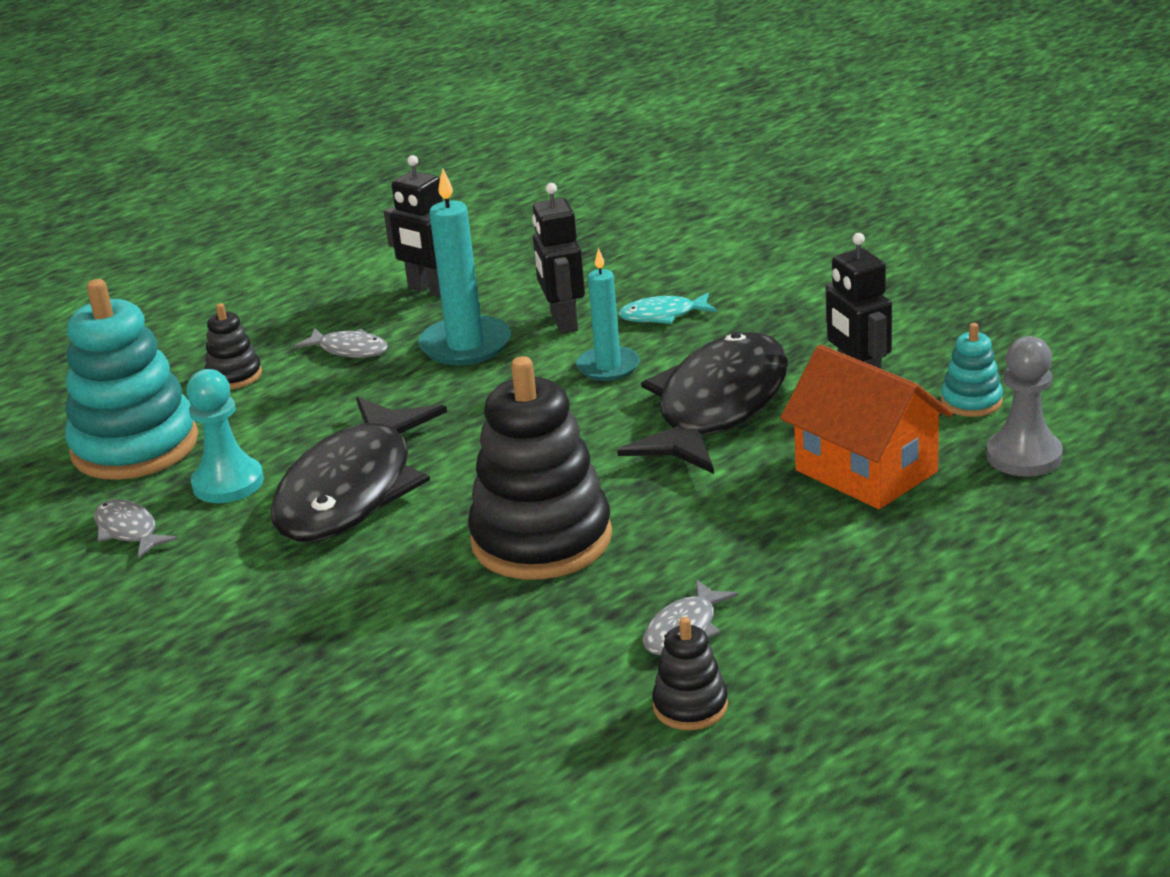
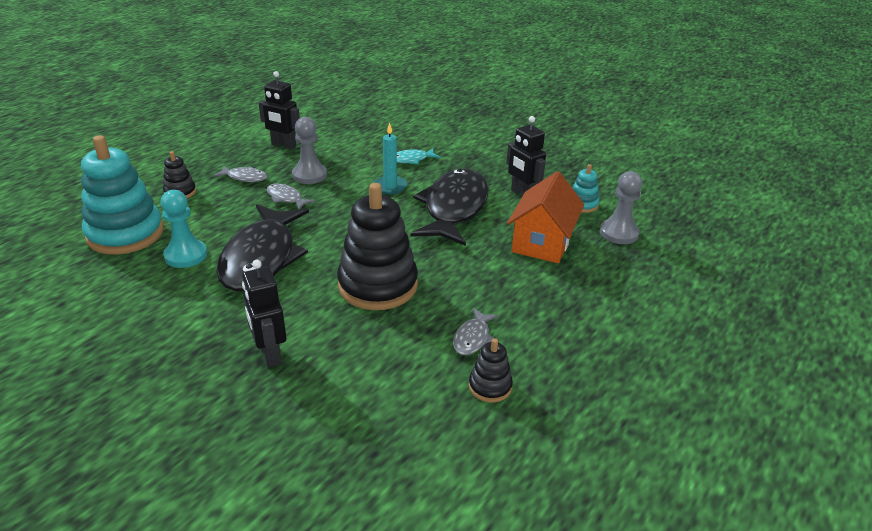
camera: 15 degrees left, 5 degrees up
(128, 531) = (127, 286): grey fish -> grey fish (286, 198)
(465, 345) = (309, 175): turquoise candle -> grey pawn
(563, 322) = (360, 163): black robot -> black robot (270, 354)
(866, 471) = (542, 242): orange house -> orange house turned 75 degrees clockwise

